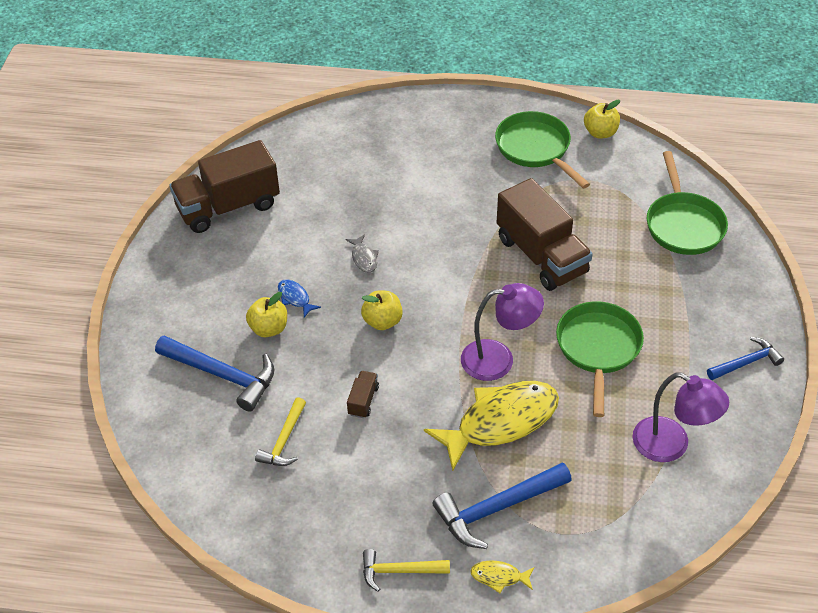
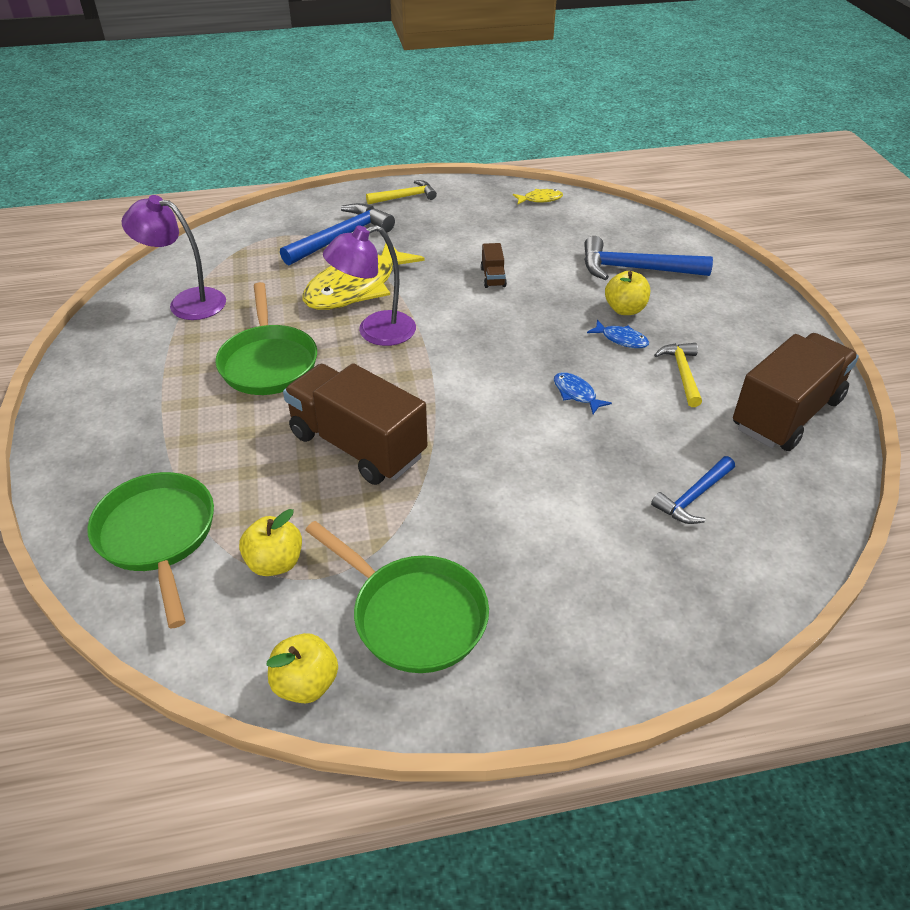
camera: 160 degrees right, 5 degrees down
(284, 441) = (543, 241): yellow hammer -> yellow hammer (682, 373)
(364, 258) = (576, 393): grey fish -> blue fish
(382, 321) = (514, 338): yellow apple -> yellow apple (275, 563)
(499, 577) = (328, 207): yellow fish -> yellow fish (540, 199)
(746, 362) = (95, 384): blue hammer -> blue hammer (693, 497)

